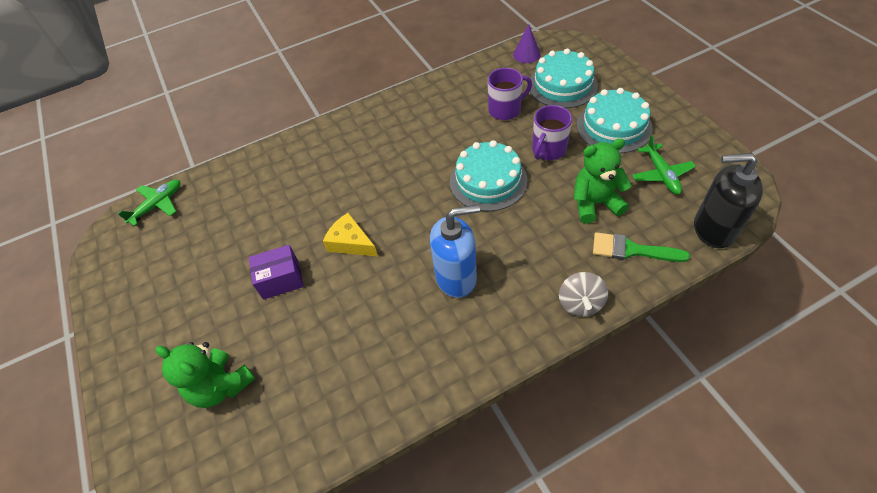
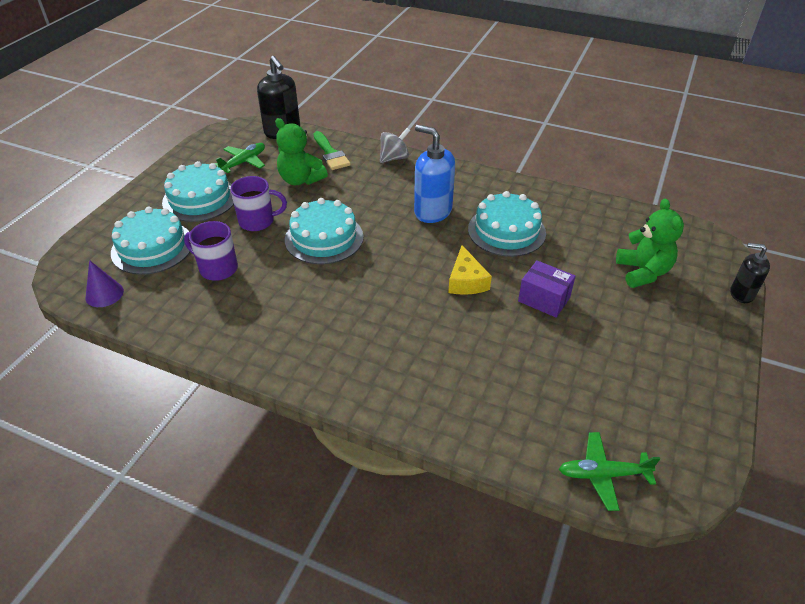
camera: 135 degrees left, 10 degrees down
(115, 446) = (741, 294): none -> black soap dispenser
(375, 318) = (506, 231): none -> turquoise cake

